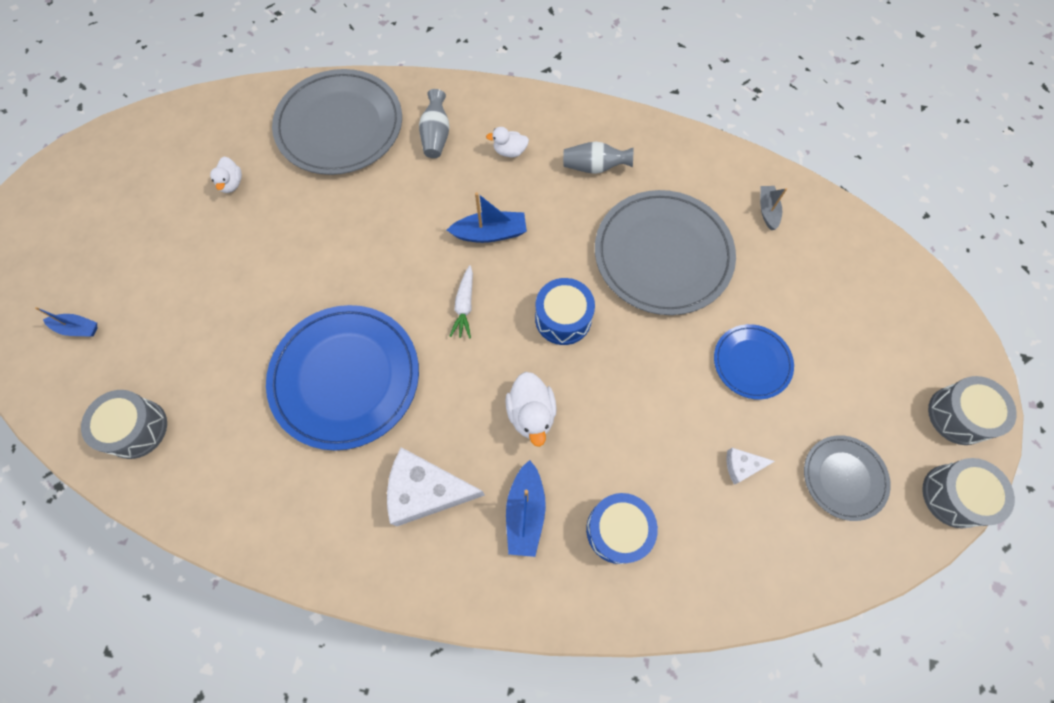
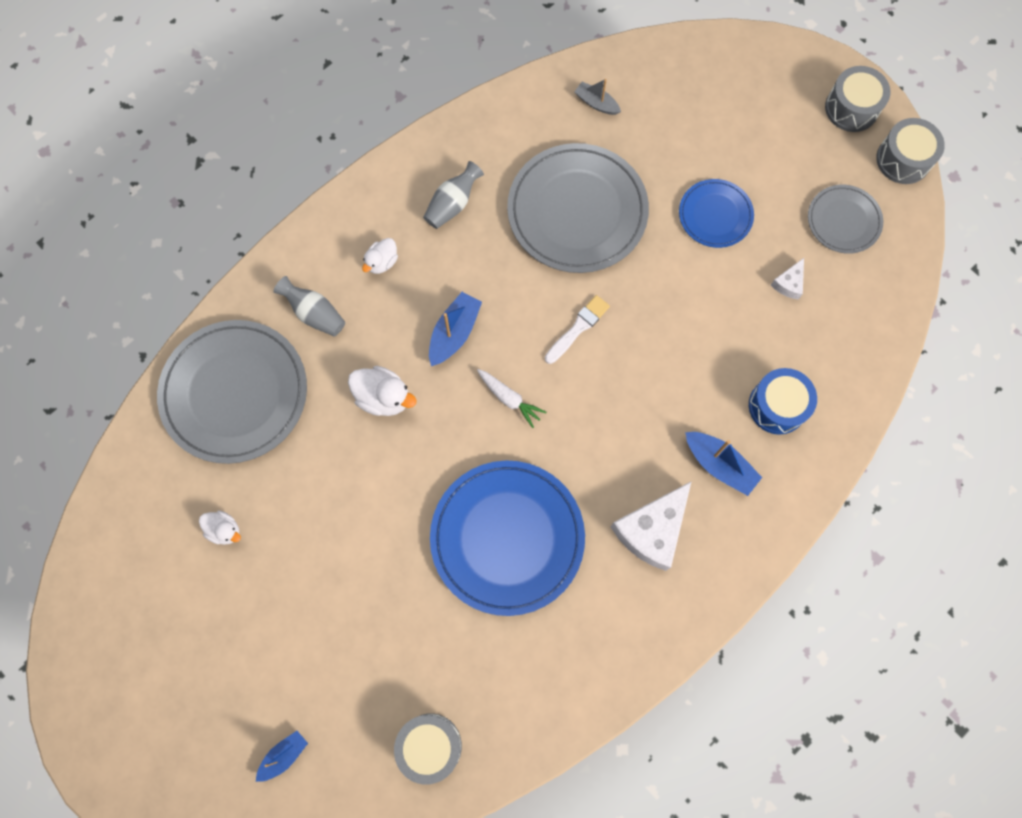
camera: 55 degrees left, 5 degrees up
(531, 414) = (643, 408): white duck -> white duck (383, 397)
(563, 318) = (578, 328): blue drum -> white brush

